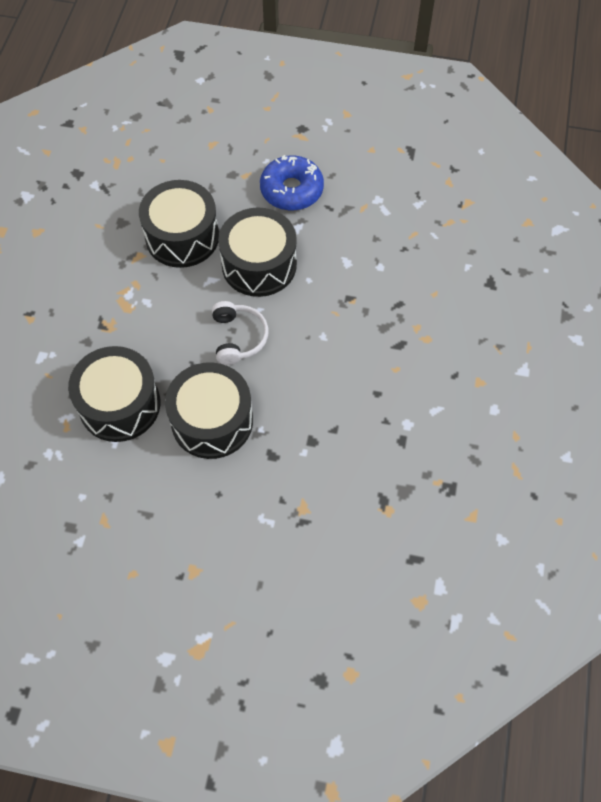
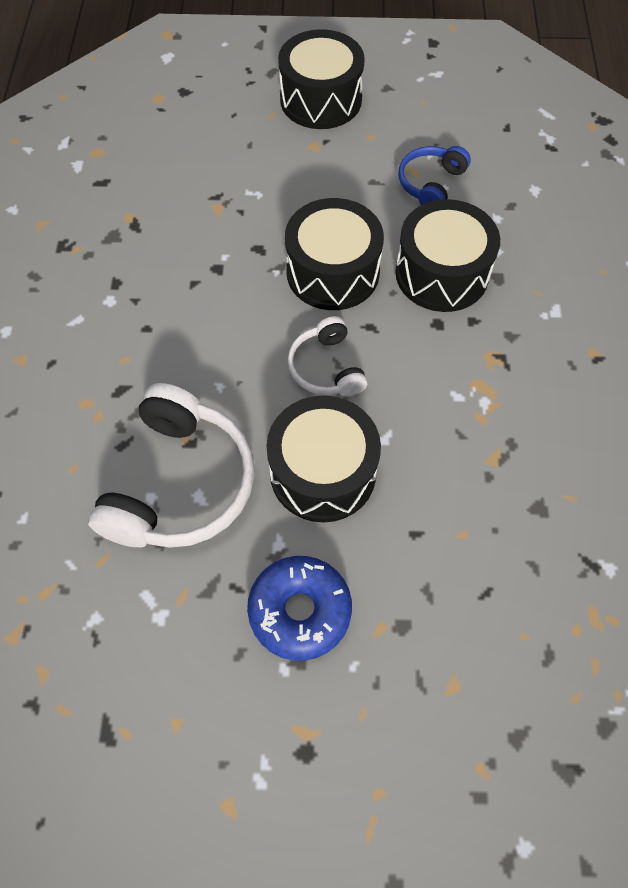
camera: 170 degrees right, 0 degrees up
(93, 502) = (431, 184): none -> blue headphones
(182, 237) = (443, 499): black drum -> black drum (320, 99)
(359, 272) = (180, 483): none -> white headphones

